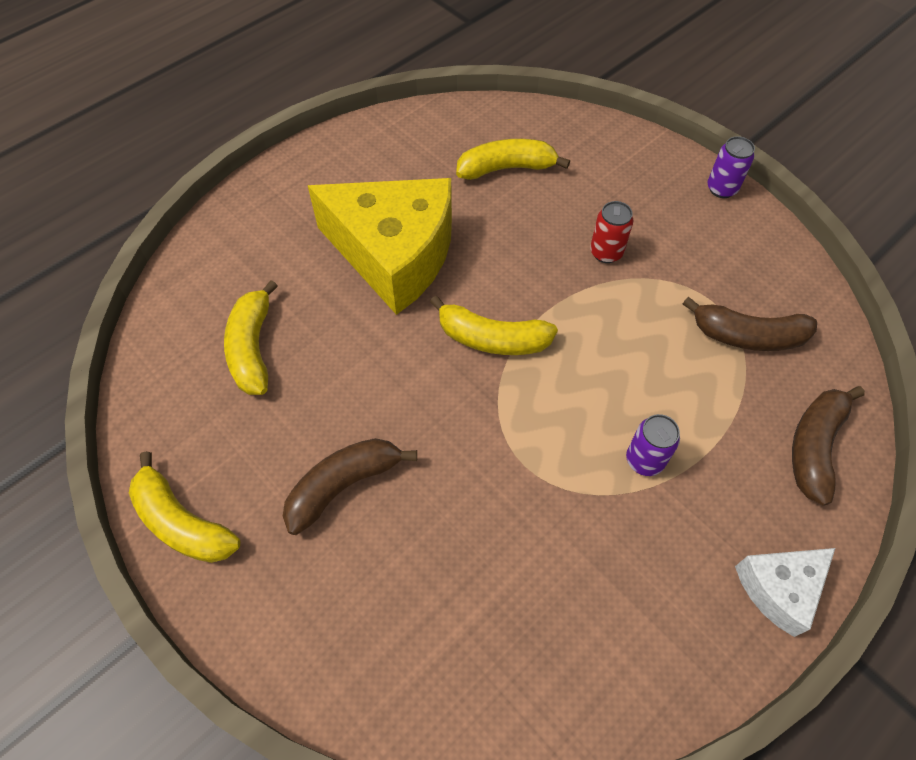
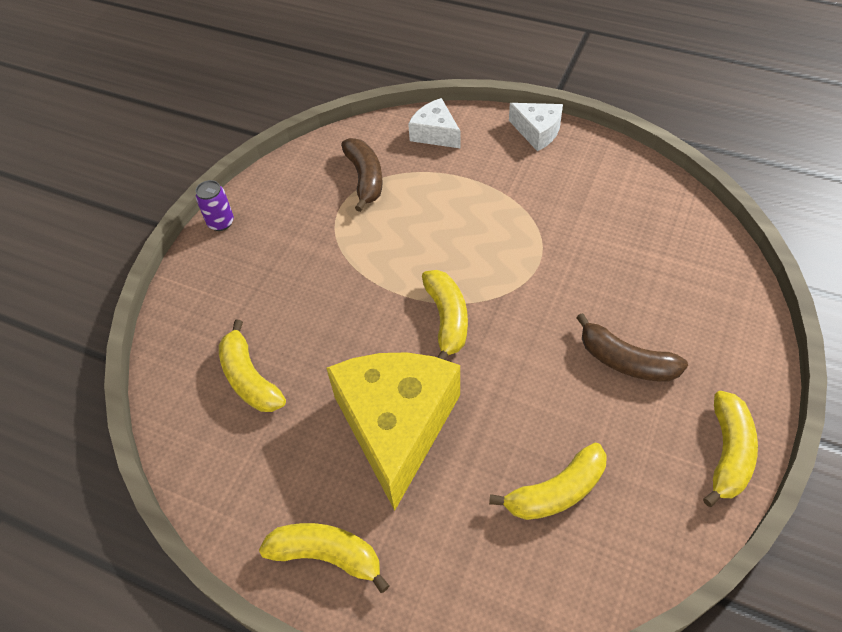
camera: 110 degrees left, 5 degrees down
(311, 176) = (327, 555): none -> yellow banana
(606, 252) = (323, 275): red can -> none
(644, 460) = (495, 205): purple can -> none
(814, 446) = (435, 133): brown banana -> white cheese

